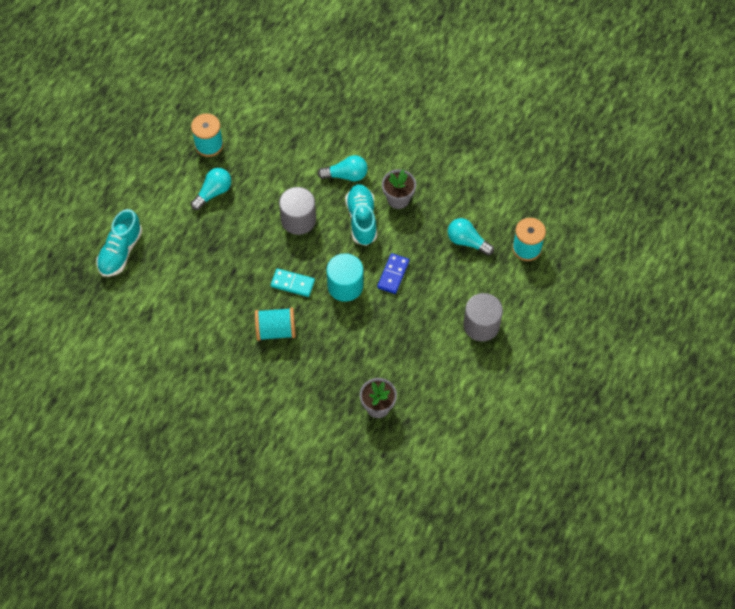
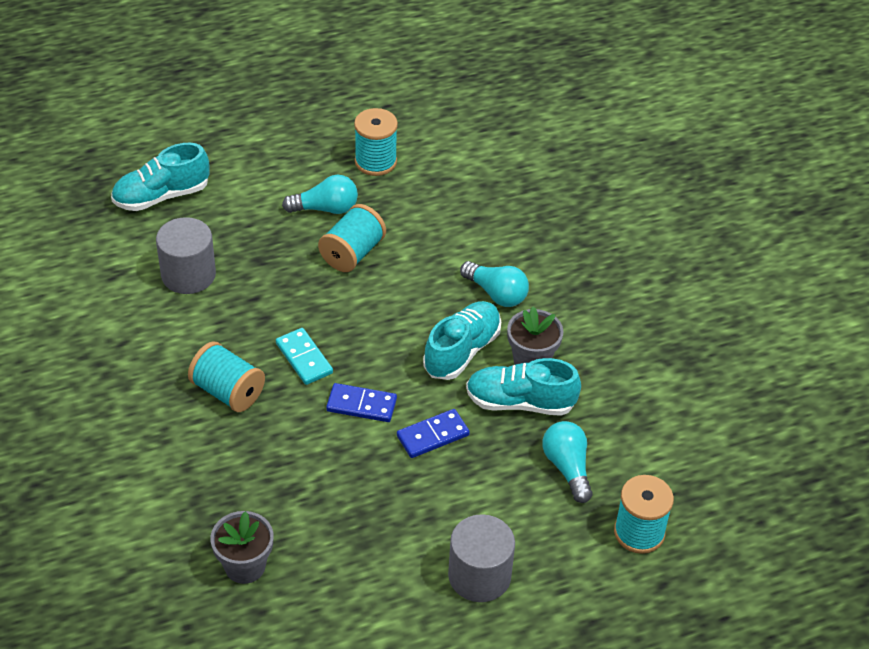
camera: 40 degrees right, 15 degrees down
(254, 207) = (352, 253): none -> turquoise spool
(298, 219) = (388, 299): grey cylinder -> grey cylinder (188, 274)
(345, 285) = (361, 405): turquoise cylinder -> blue domino
(414, 225) = (520, 402): none -> turquoise shoe

